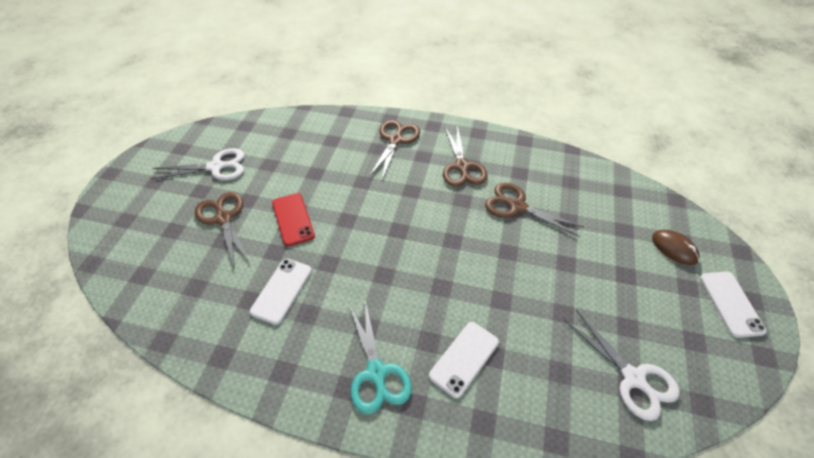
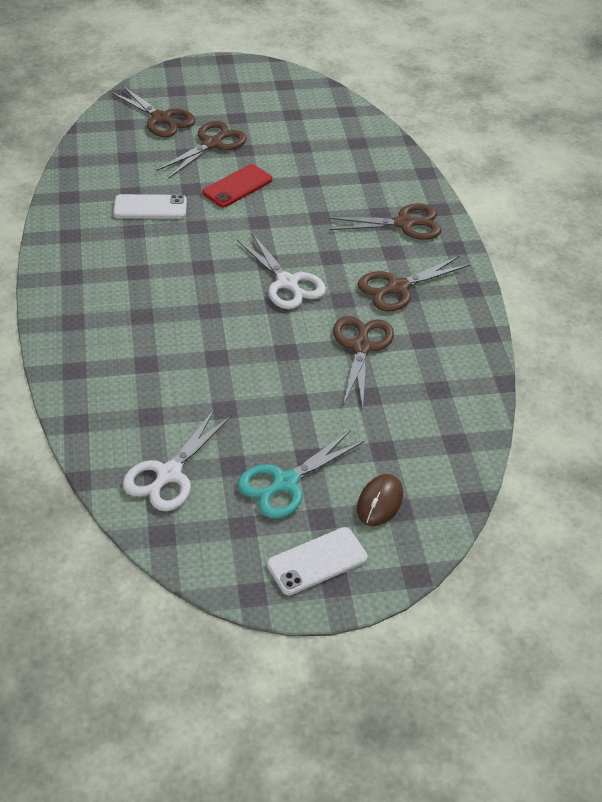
camera: 65 degrees right, 5 degrees down
(157, 244) = (161, 118): none -> brown scissors
(216, 167) = (274, 115): white scissors -> white scissors (287, 283)
(376, 372) = (94, 290): turquoise scissors -> turquoise scissors (285, 483)
(464, 358) = (134, 344): white phone -> none

